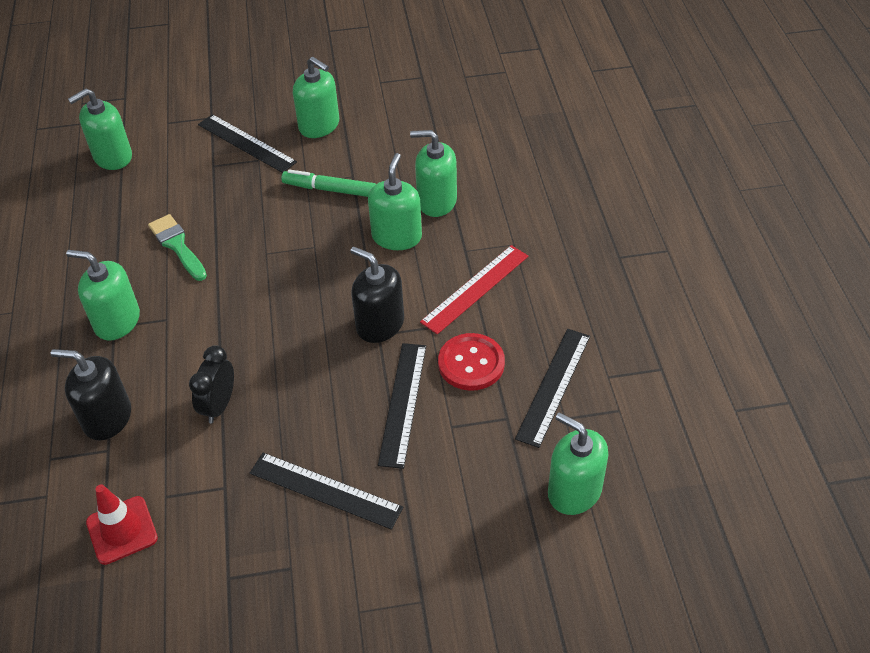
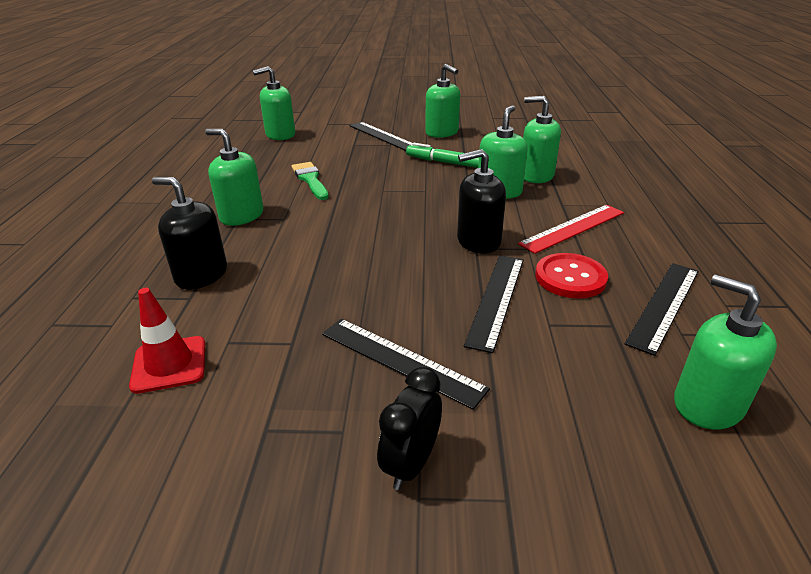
camera: 10 degrees right, 15 degrees down
(219, 405) = (309, 279): black clock -> black clock (411, 464)
(380, 324) = (478, 241): black soap dispenser -> black soap dispenser turned 60 degrees counterclockwise

